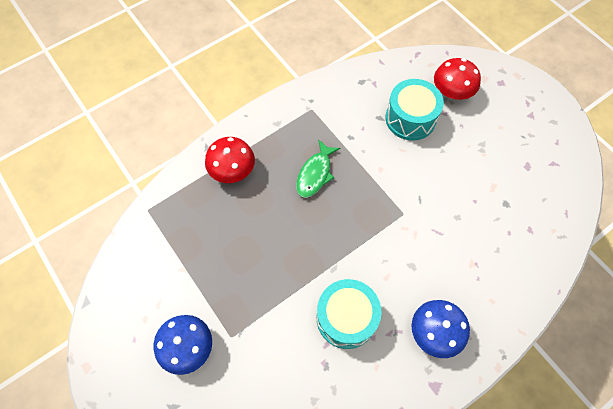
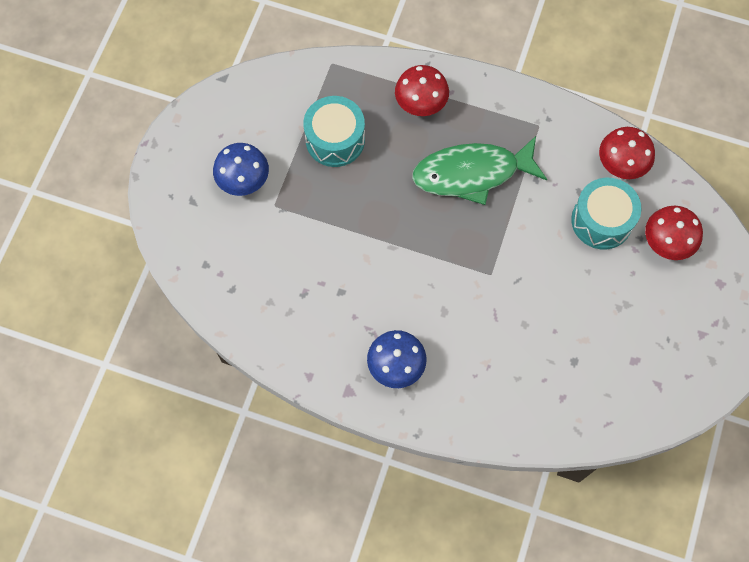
camera: 55 degrees right, 5 degrees up
(315, 174) = (472, 173): green fish -> green fish, size x1.75
(346, 318) = (355, 285): turquoise drum -> turquoise drum (335, 139)
(377, 80) = (622, 163): none -> red mushroom

